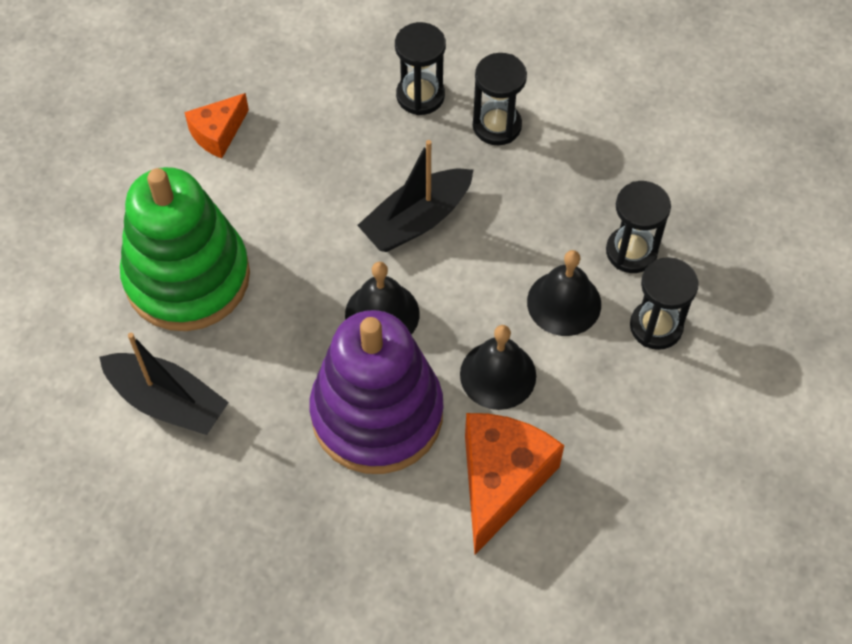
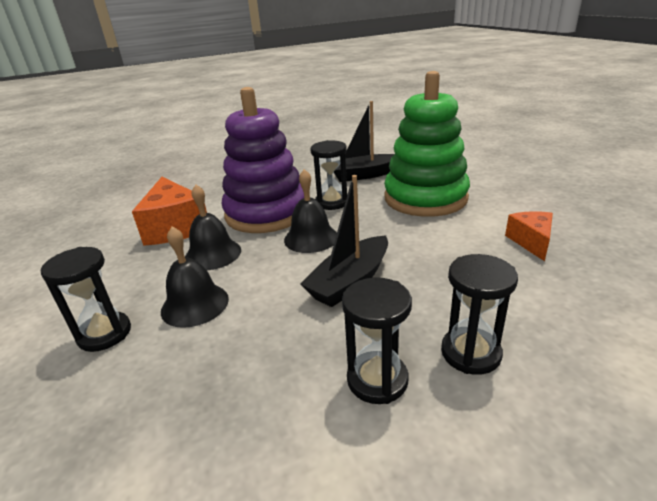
camera: 140 degrees right, 30 degrees down
(417, 220) = (350, 281): black boat -> black boat turned 150 degrees counterclockwise
(631, 251) = (156, 368): black hourglass -> black hourglass (332, 202)

